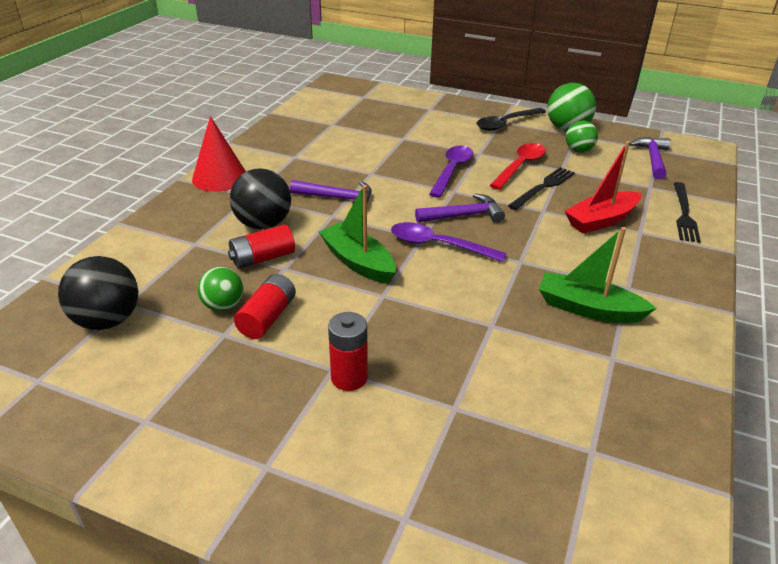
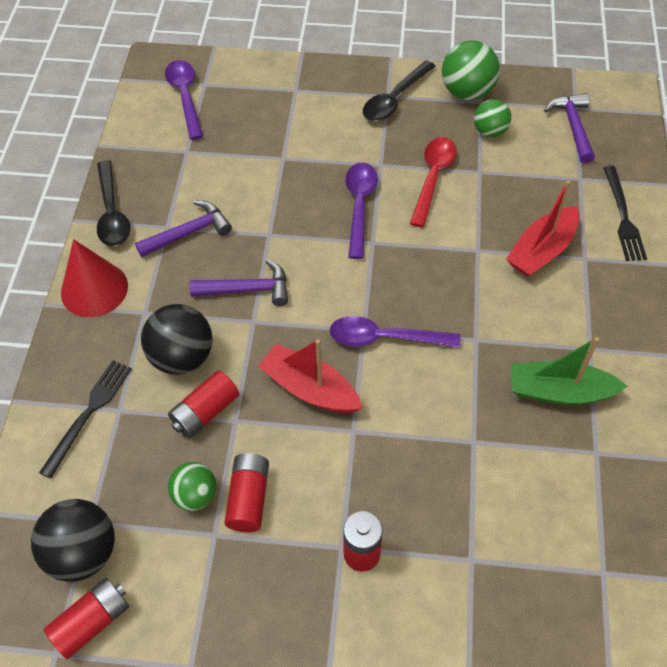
camera: 15 degrees left, 20 degrees up
(83, 366) = (92, 621): none -> red battery
(258, 143) = (112, 213): none -> black spoon
(346, 100) = (185, 97): none -> purple spoon
(358, 262) = (310, 389): green boat -> red boat
(464, 215) = (396, 282): purple hammer -> purple hammer (189, 233)
(543, 187) = (468, 210): black fork -> black fork (88, 413)

